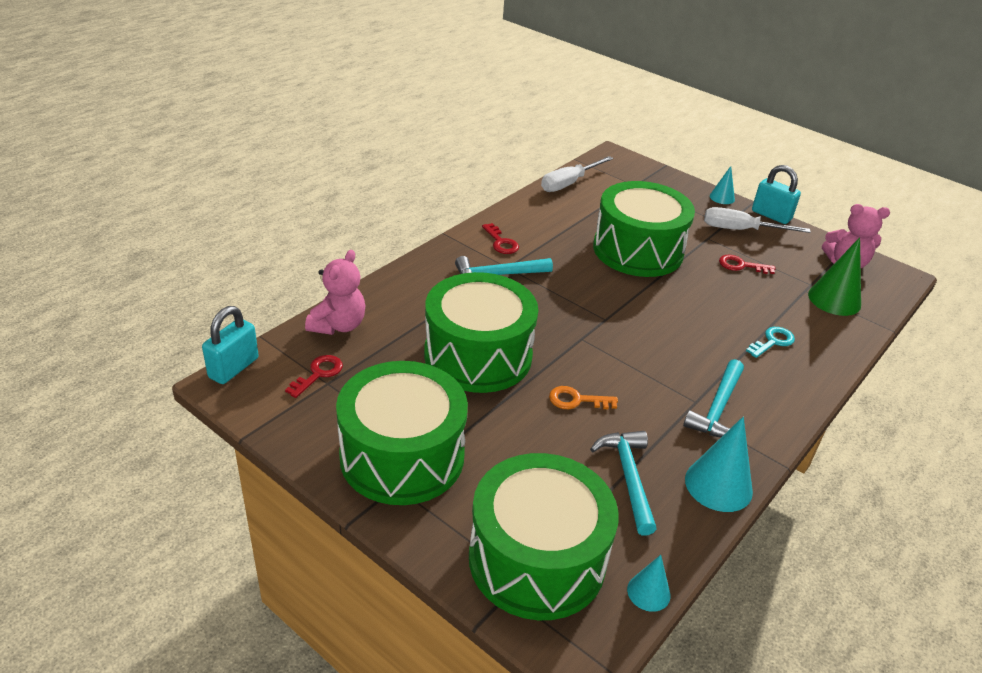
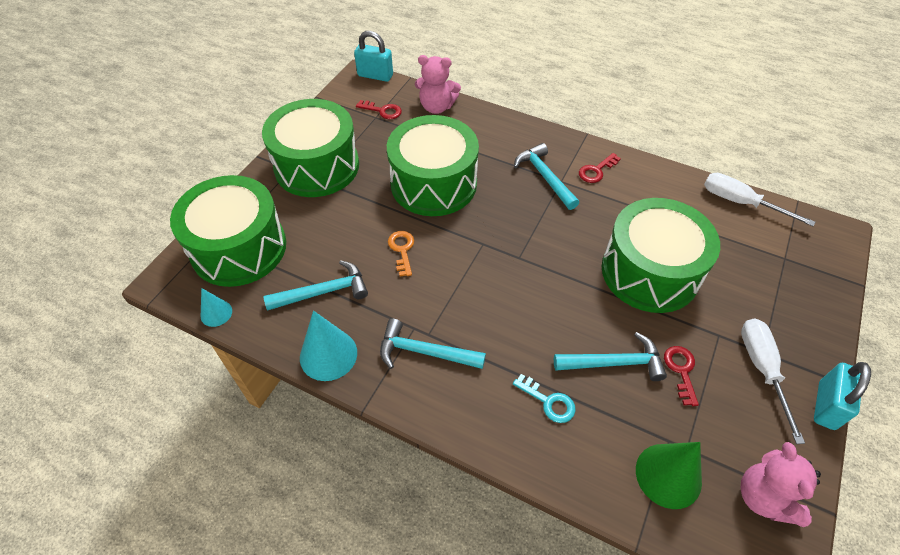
camera: 80 degrees right, 15 degrees up
(722, 197) = (828, 347): turquoise cone -> none
(733, 296) = (614, 363): none -> turquoise hammer

